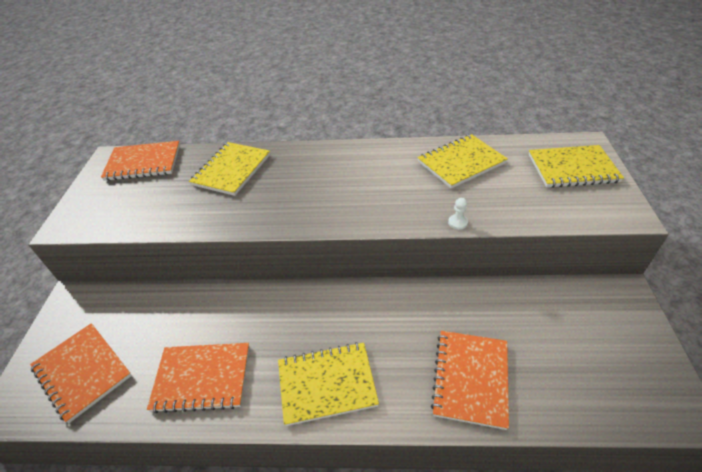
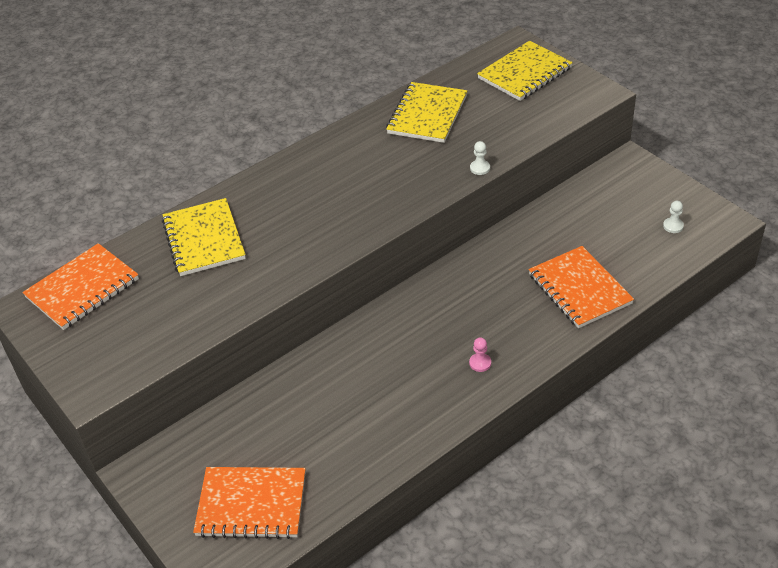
camera: 40 degrees left, 0 degrees up
(202, 378) = (372, 430): orange notebook -> none
(327, 384) = (480, 363): yellow notebook -> pink pawn
(618, 380) = (673, 226): none -> white pawn

